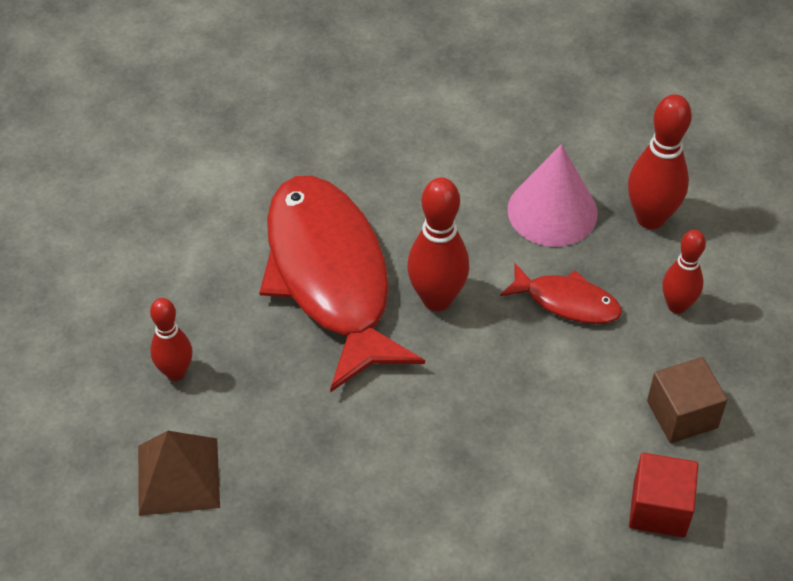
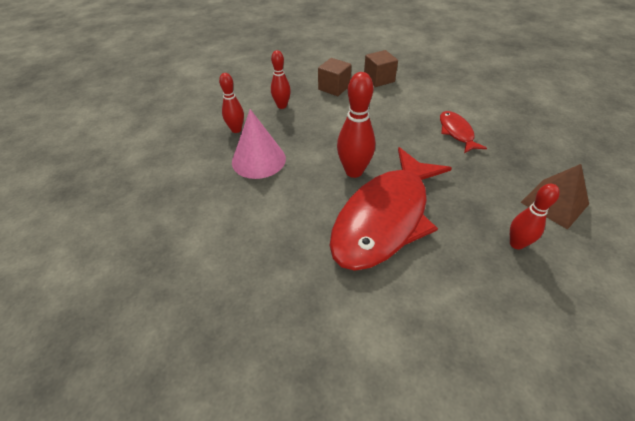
camera: 125 degrees left, 5 degrees down
(567, 301) = (311, 133): red fish -> red fish (456, 132)
(650, 218) = (236, 130): red bowling pin -> red bowling pin, size x0.65
(659, 508) = (379, 79): red cube -> brown cube

